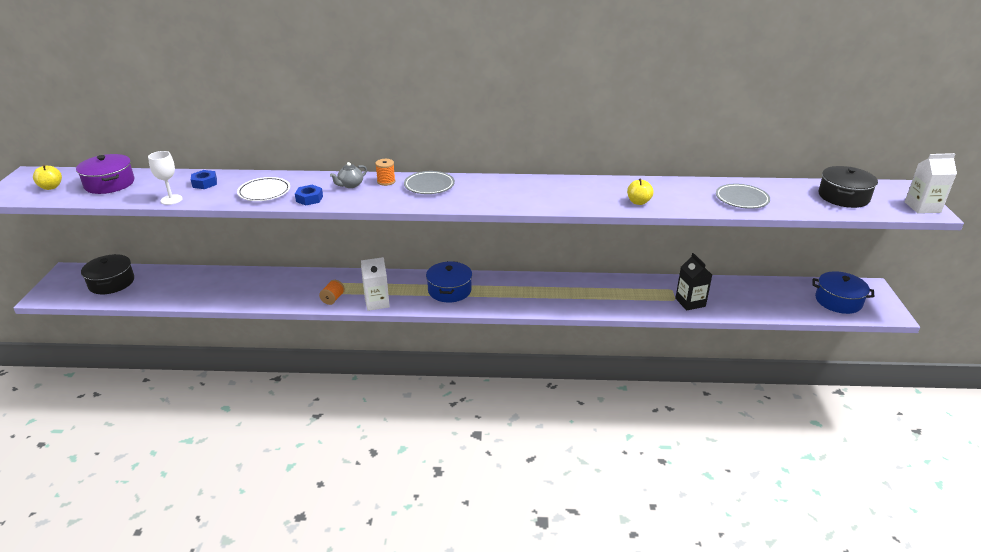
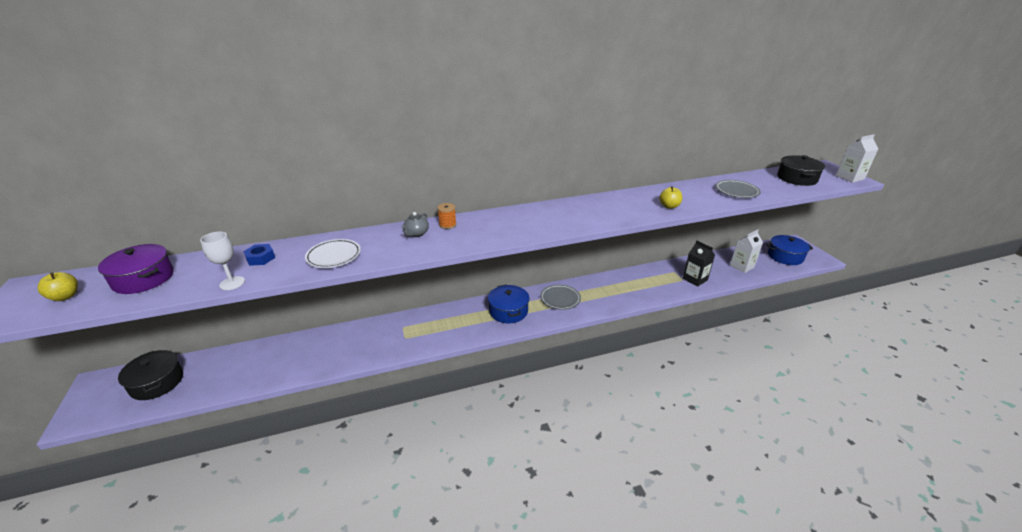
camera: 20 degrees left, 0 degrees up
(309, 199) = (386, 254): blue nut -> none
(333, 299) = (409, 344): orange spool -> none
(377, 303) = (452, 338): white carton -> white carton (741, 266)
(429, 186) = (490, 222): grey plate -> grey plate (560, 299)

